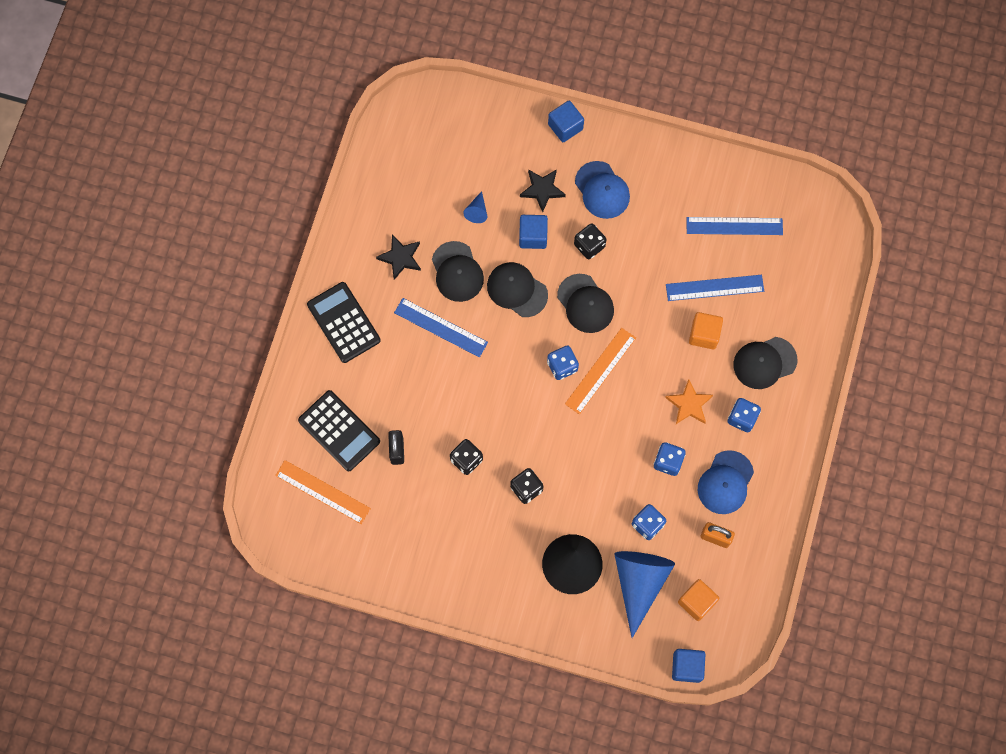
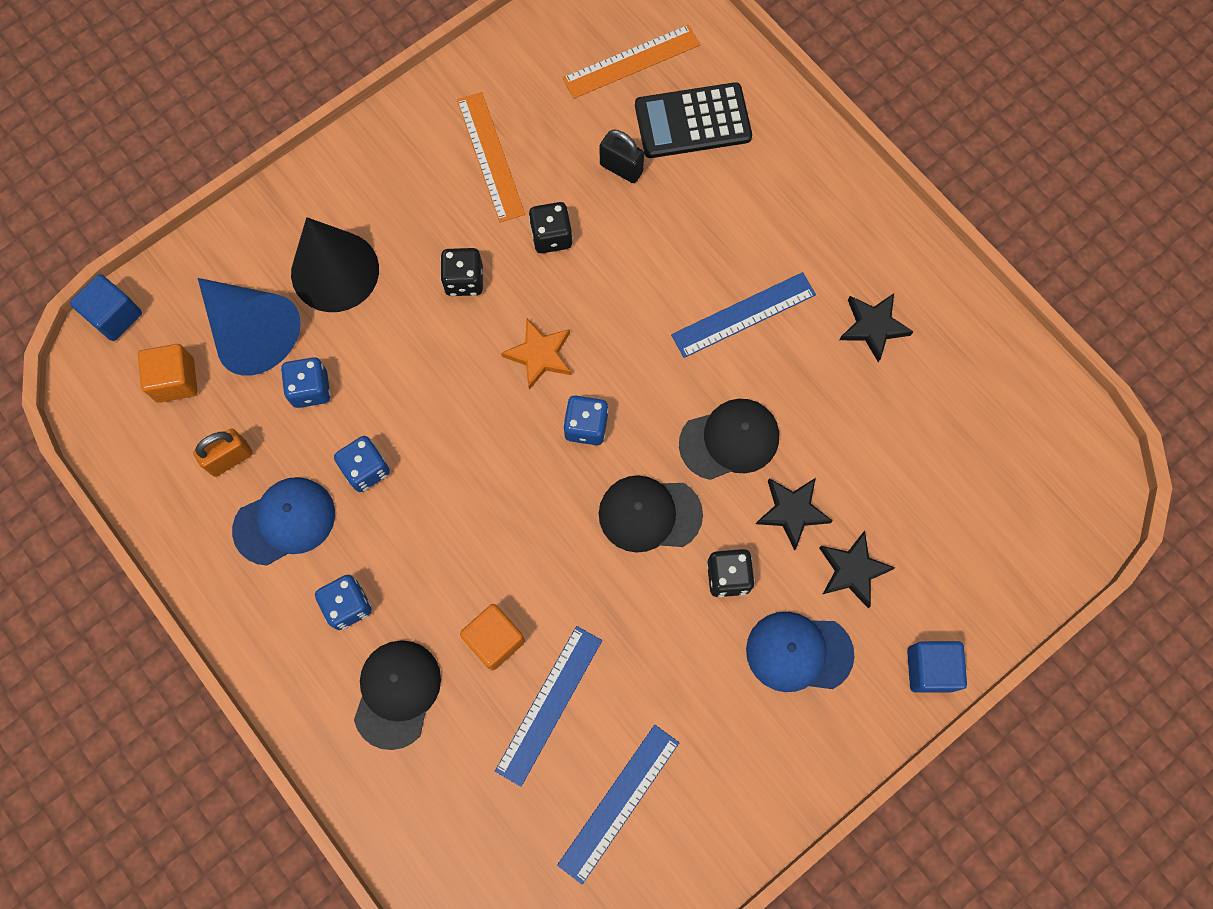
camera: 125 degrees right, 0 degrees up
(343, 322) = (829, 208): black calculator -> none
(457, 272) = (806, 383): black cap -> none
(477, 211) = (877, 463): blue cone -> none
(533, 236) = (792, 511): blue cube -> black star
(600, 371) = (545, 469): orange ruler -> orange ruler (490, 156)
(689, 404) = (418, 550): orange star -> orange star (540, 355)
(725, 482) = (285, 521): blue cap -> blue cap turned 90 degrees clockwise

